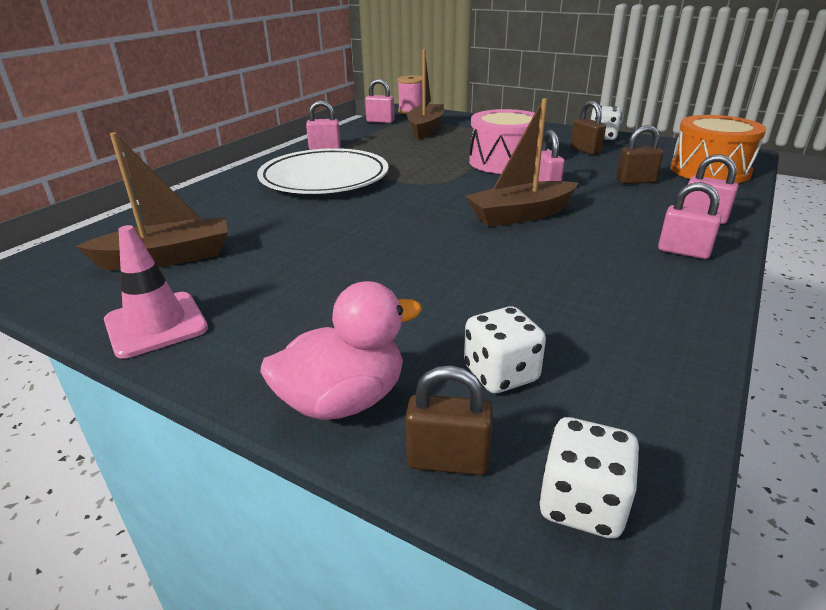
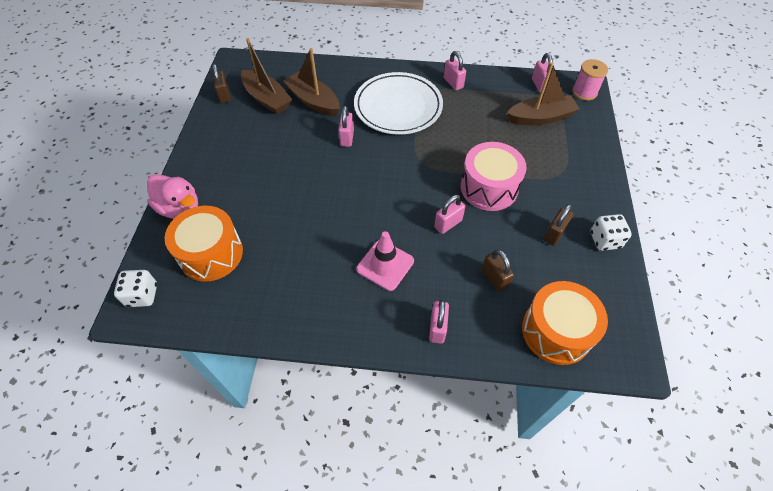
camera: 65 degrees right, 25 degrees up
(156, 324) = (212, 128): pink traffic cone -> pink traffic cone (385, 265)
(448, 461) = (155, 251): brown padlock -> brown padlock (224, 96)
(501, 374) = (211, 254): white dice -> orange drum
(521, 215) = (388, 221): brown boat -> brown boat (313, 101)
(683, 252) = (371, 318): pink padlock -> pink padlock (347, 138)

